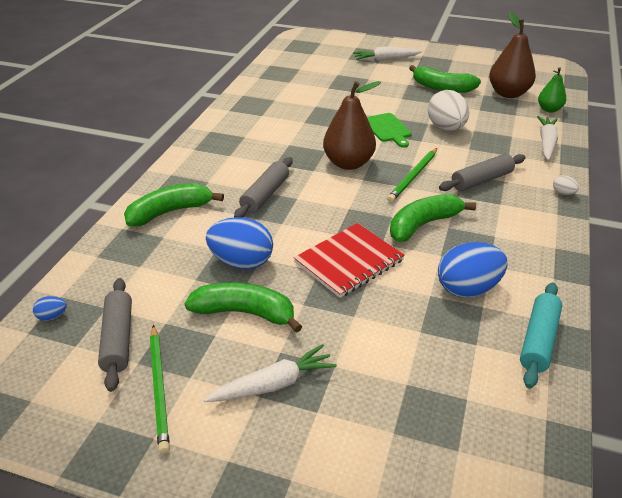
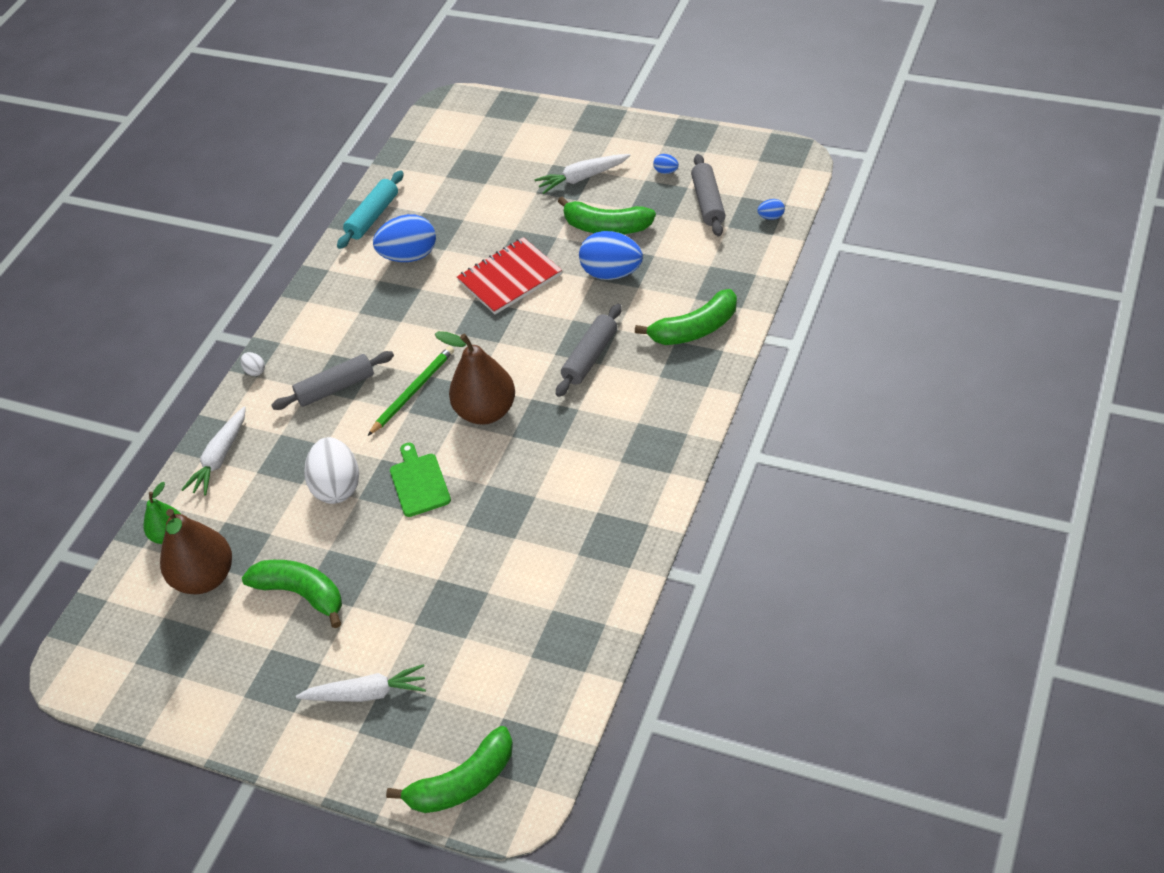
camera: 170 degrees left, 10 degrees up
(159, 388) = (666, 171): green pencil -> blue egg
(423, 225) = (425, 323): green banana -> green banana (463, 782)

